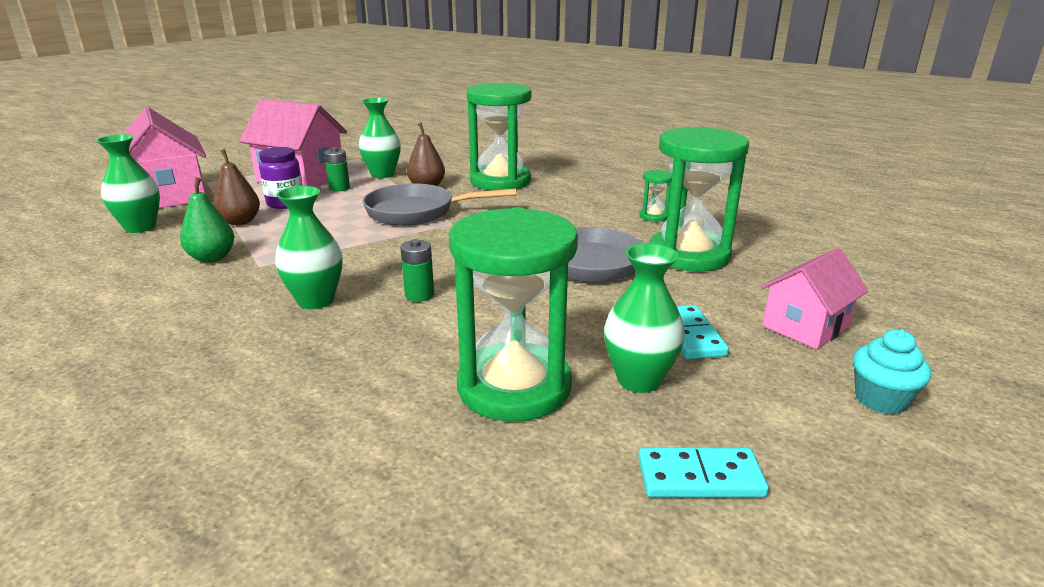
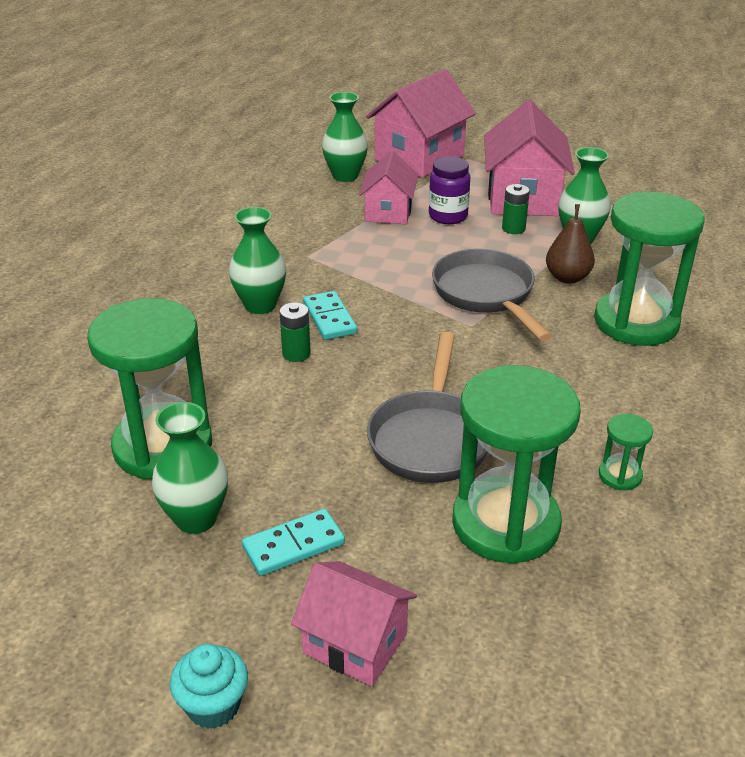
camera: 70 degrees right, 10 degrees up
(212, 258) = (309, 230): green pear -> none
(240, 222) = (388, 212): brown pear -> pink house
(700, 477) = (65, 572): turquoise domino -> turquoise domino (329, 318)

